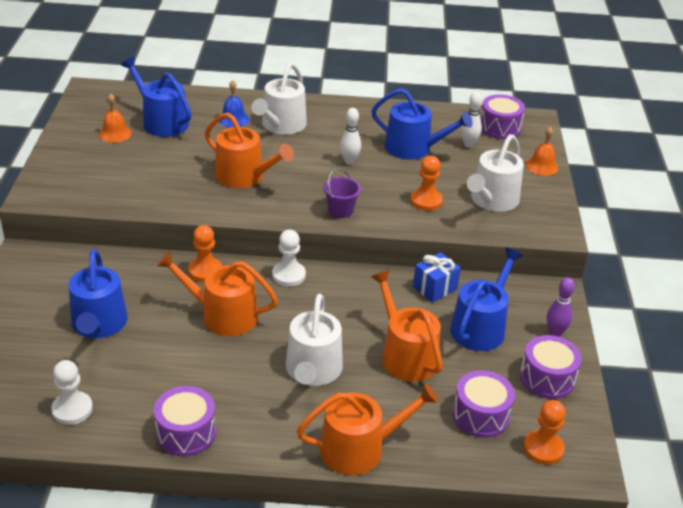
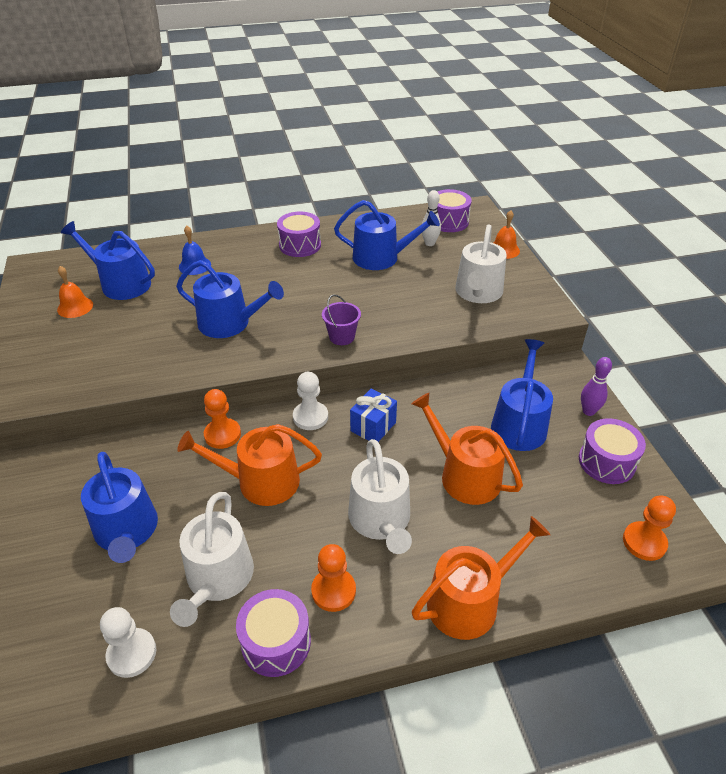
camera: 15 degrees left, 5 degrees up
(244, 177) = (230, 323): orange watering can -> blue watering can
(281, 125) = (245, 262): white watering can -> white watering can (217, 579)
(349, 161) = (327, 284): white bowling pin -> none
(426, 201) = (418, 307): orange pawn -> orange pawn (333, 591)
(435, 288) = (457, 394): blue gift -> blue gift (373, 427)
(480, 415) = (568, 522): purple drum -> purple drum (300, 245)

